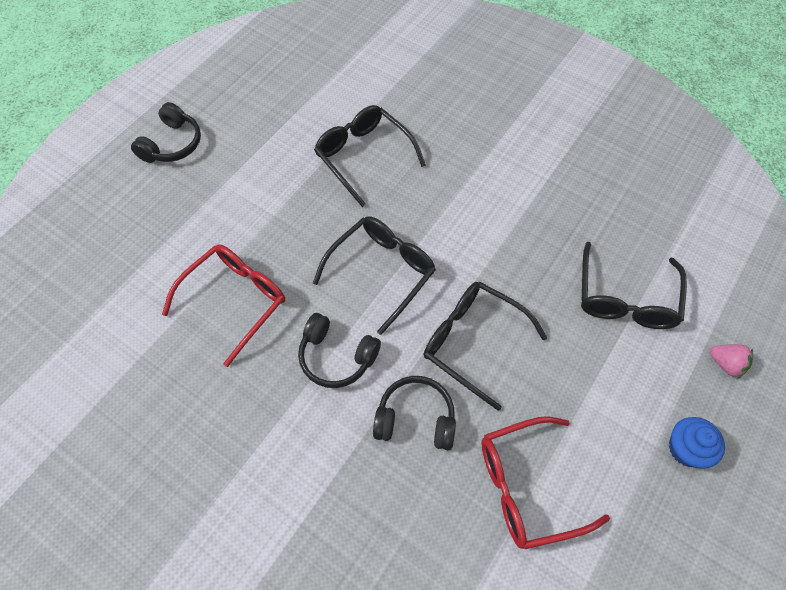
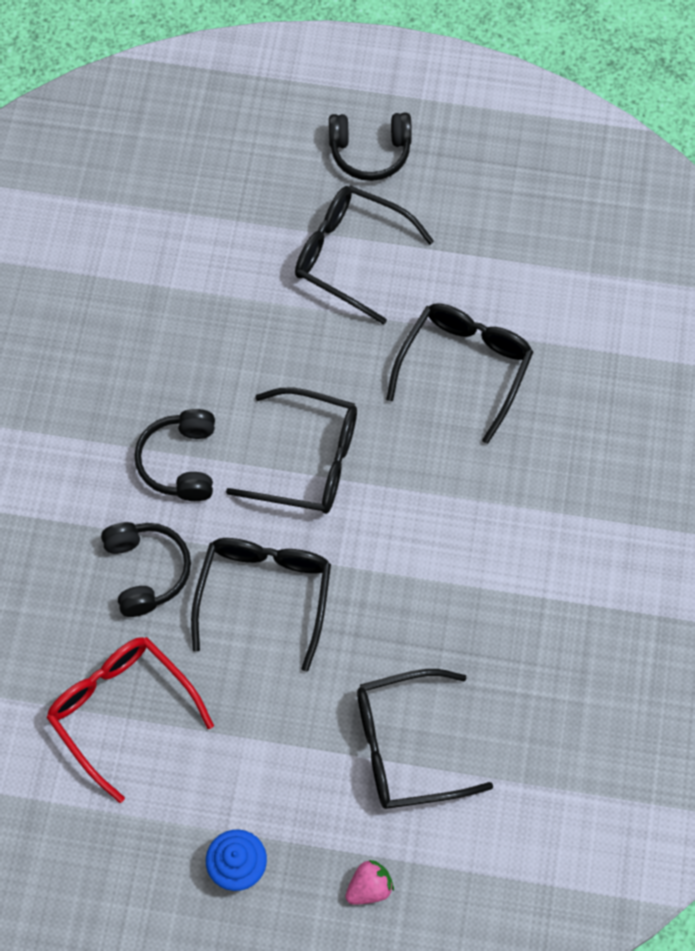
camera: 65 degrees right, 5 degrees up
(235, 300) = (199, 329): red glasses -> none
(241, 185) = (350, 256): none -> black glasses
(725, 364) = (369, 887): pink strawberry -> pink strawberry turned 135 degrees counterclockwise

